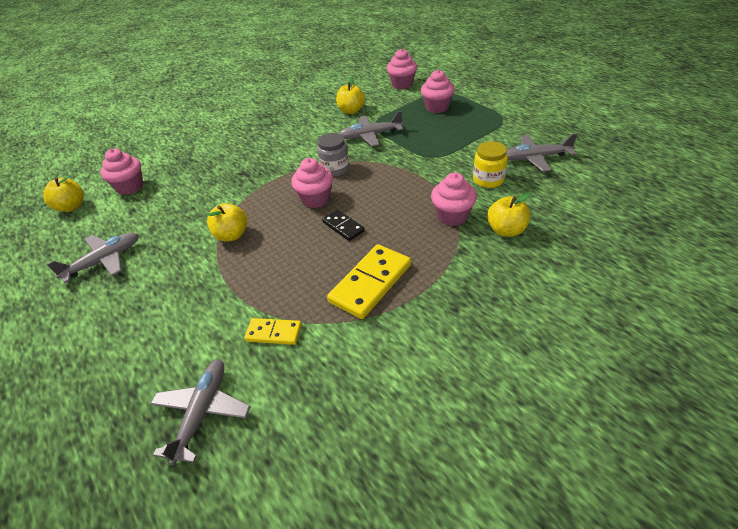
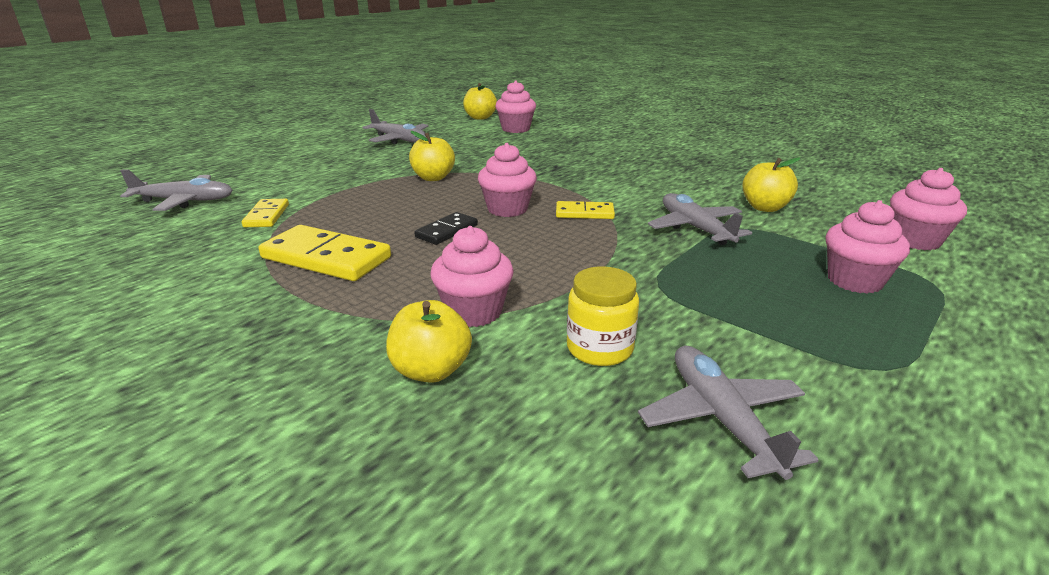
camera: 75 degrees right, 15 degrees down
(335, 169) = (584, 213): grey jar -> yellow domino

